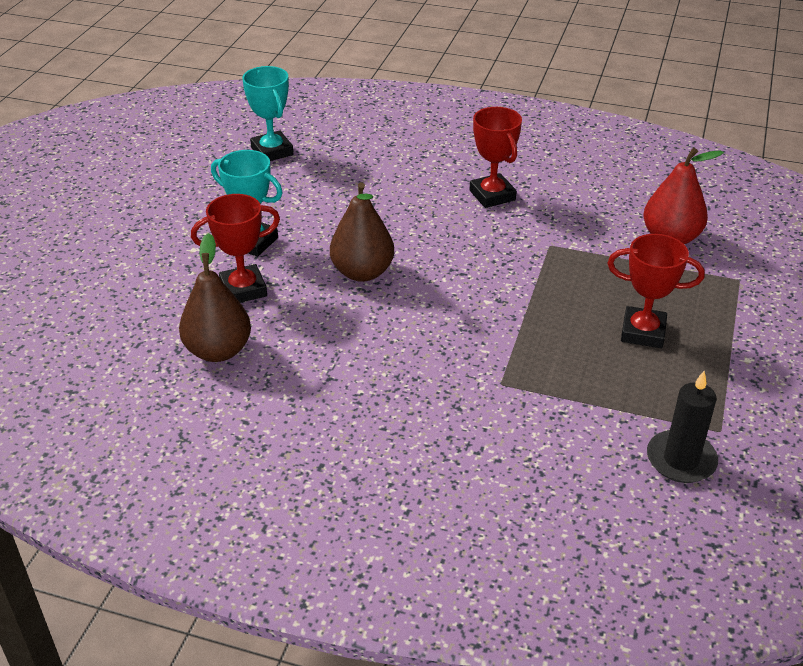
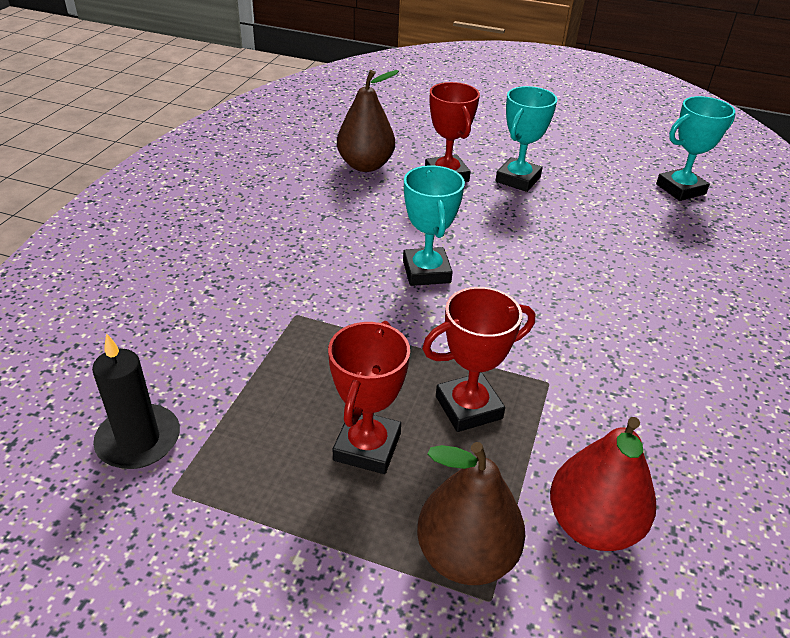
camera: 90 degrees right, 0 degrees up
(362, 272) = (476, 237): brown pear -> brown pear (466, 555)
(422, 303) = (426, 272): none -> turquoise trophy
(492, 195) = (650, 341): red trophy -> red trophy (468, 407)

